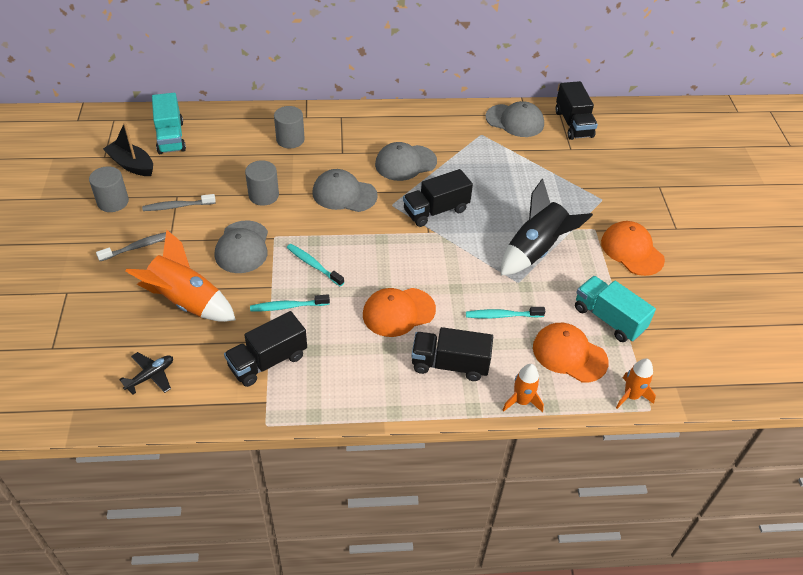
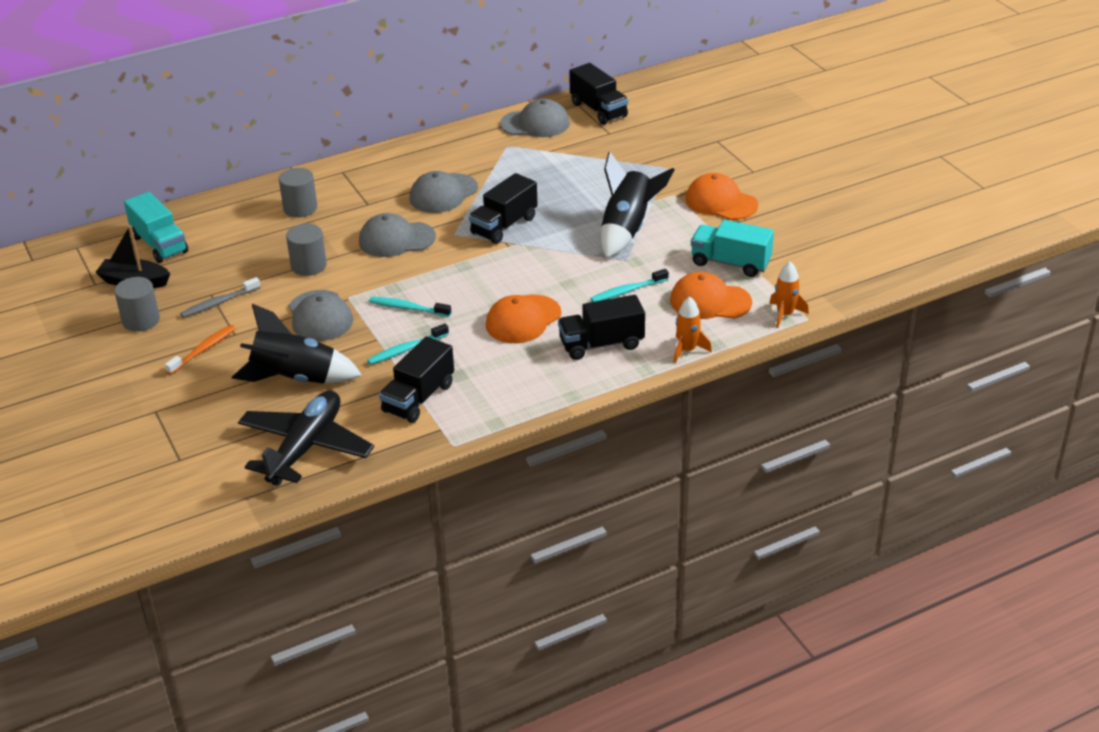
camera: 20 degrees left, 10 degrees down
(138, 247) = (203, 350): grey toothbrush -> orange toothbrush
(150, 376) = (305, 447): black plane -> black plane, size x2.16
(186, 302) = (295, 378): orange rocket -> black rocket

